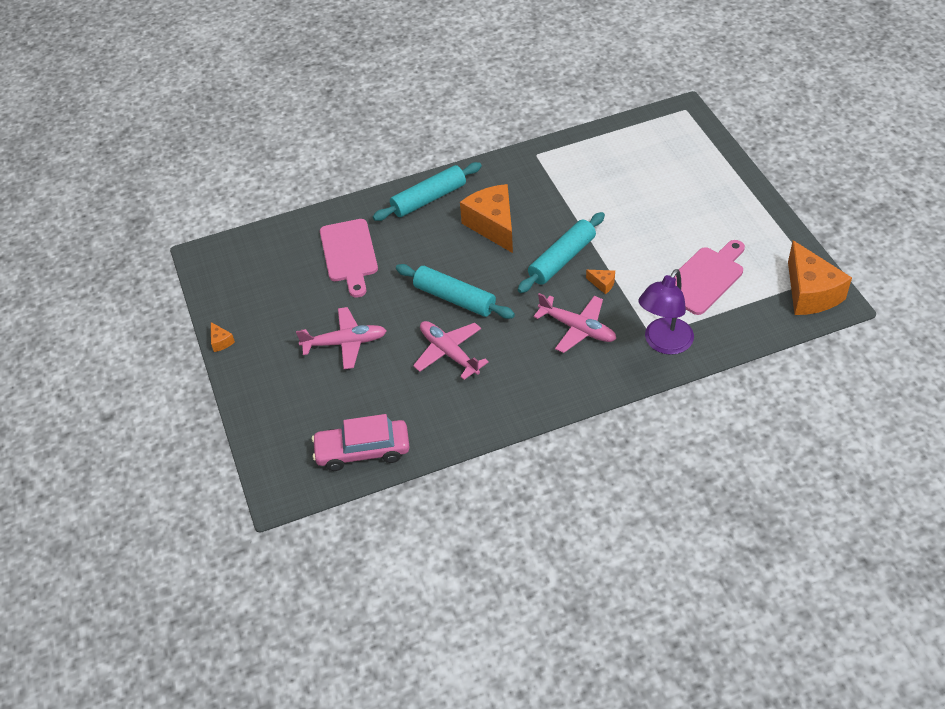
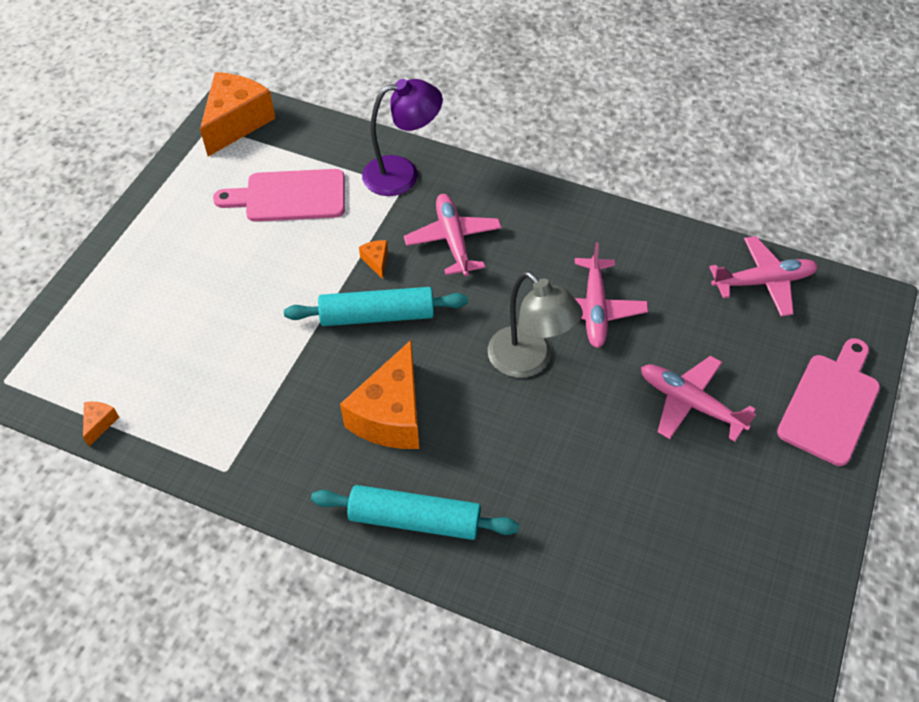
camera: 140 degrees left, 5 degrees up
(221, 342) = (835, 521): orange cheese -> orange cheese (99, 423)
(349, 254) = (585, 519): pink cutting board -> pink cutting board (830, 404)
(362, 451) = (763, 282): pink car -> pink plane
(454, 298) = (529, 361): turquoise rolling pin -> grey lamp

